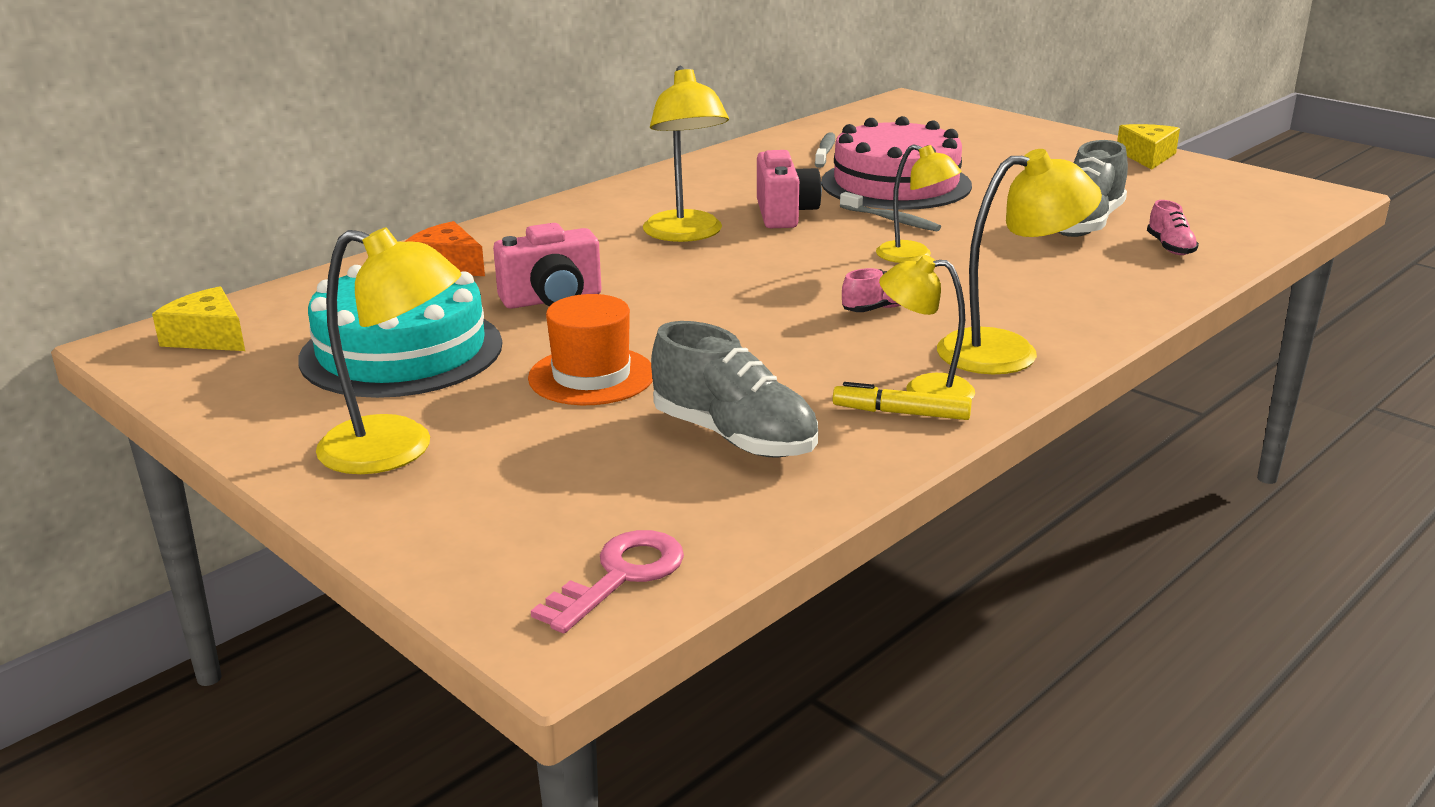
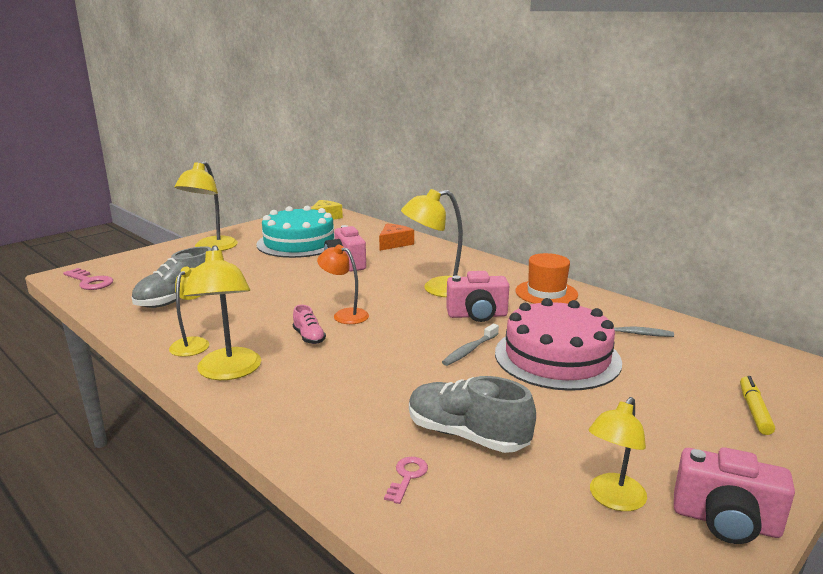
camera: 90 degrees right, 5 degrees down
(591, 376) = (256, 273): orange hat -> orange hat (546, 293)
(793, 290) = (344, 315): none -> orange lamp
(901, 413) = (173, 336): yellow marker -> yellow marker (754, 410)
(914, 256) = (396, 354): yellow lamp -> yellow lamp (613, 499)
(1147, 156) = (725, 522): yellow cheese -> pink camera
(1170, 247) = (407, 477): pink shoe -> pink key

